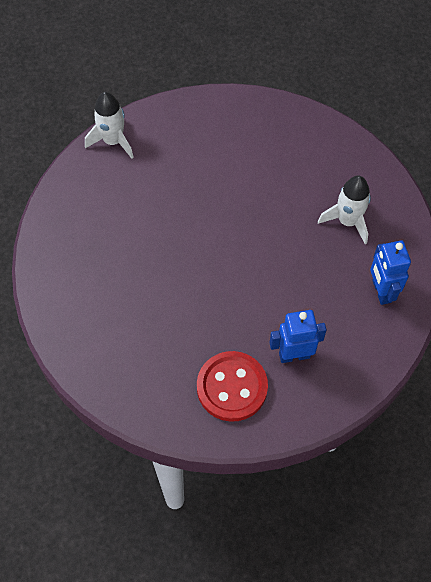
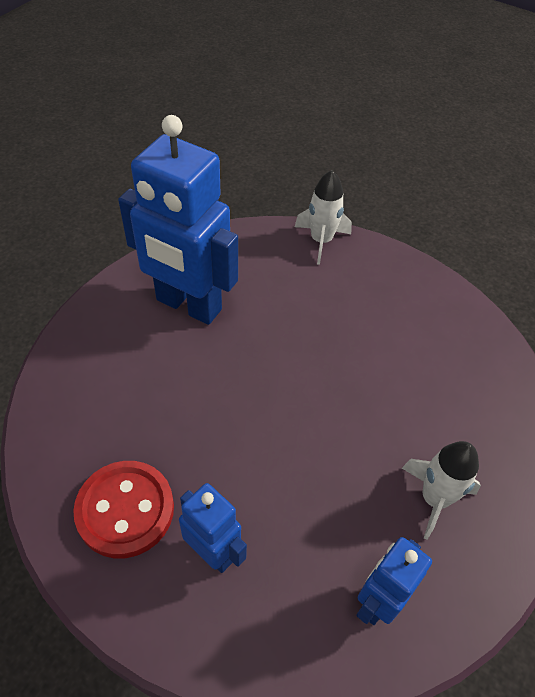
camera: 50 degrees right, 10 degrees down
(101, 261) = (188, 305): none -> blue robot

